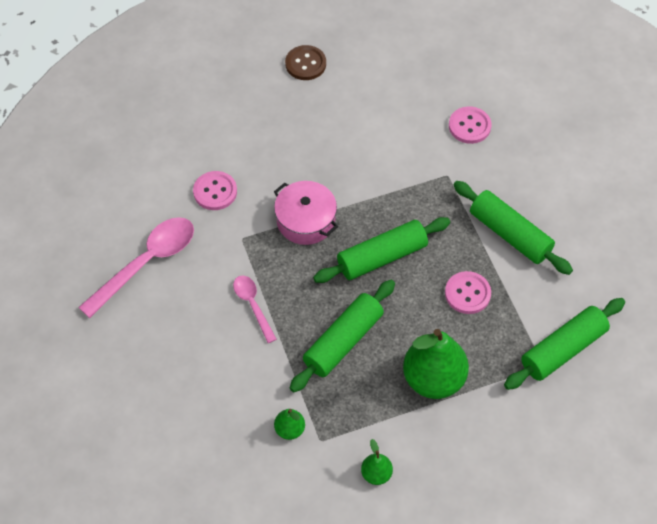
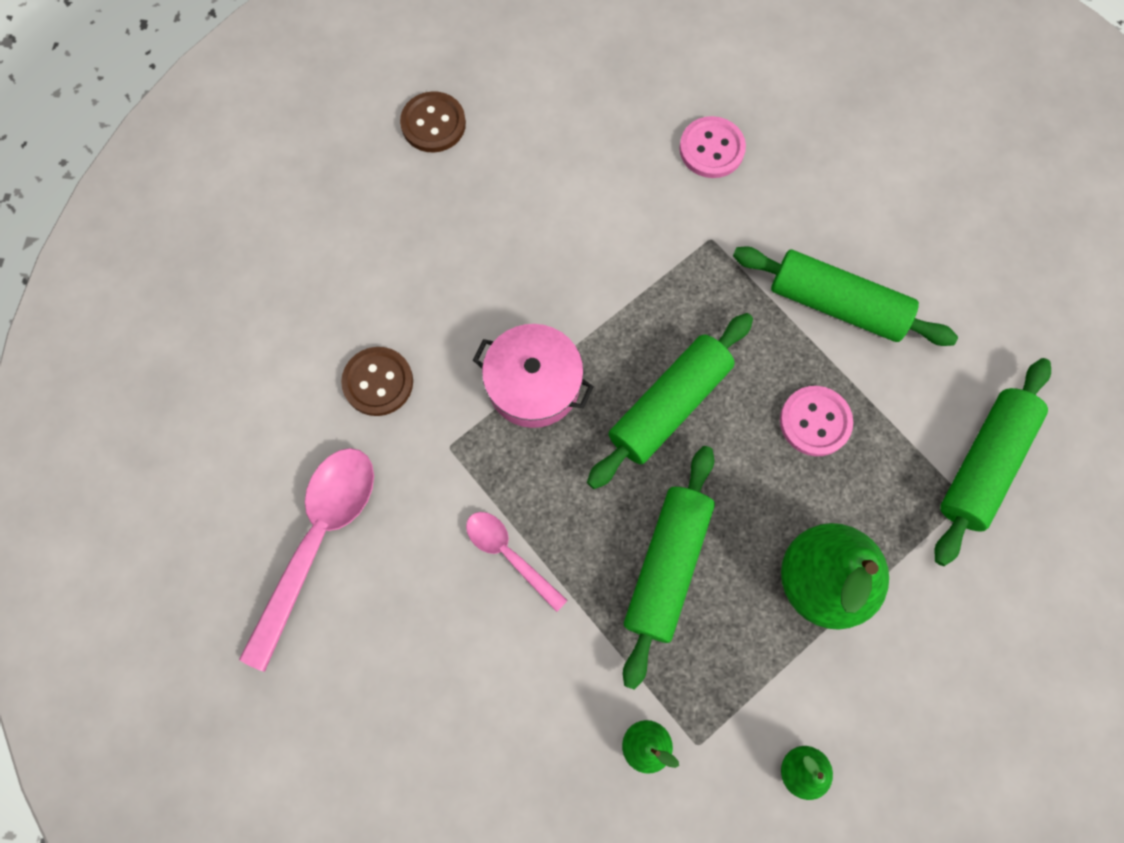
camera: 20 degrees left, 15 degrees up
(215, 192) = (378, 382): pink button -> brown button

